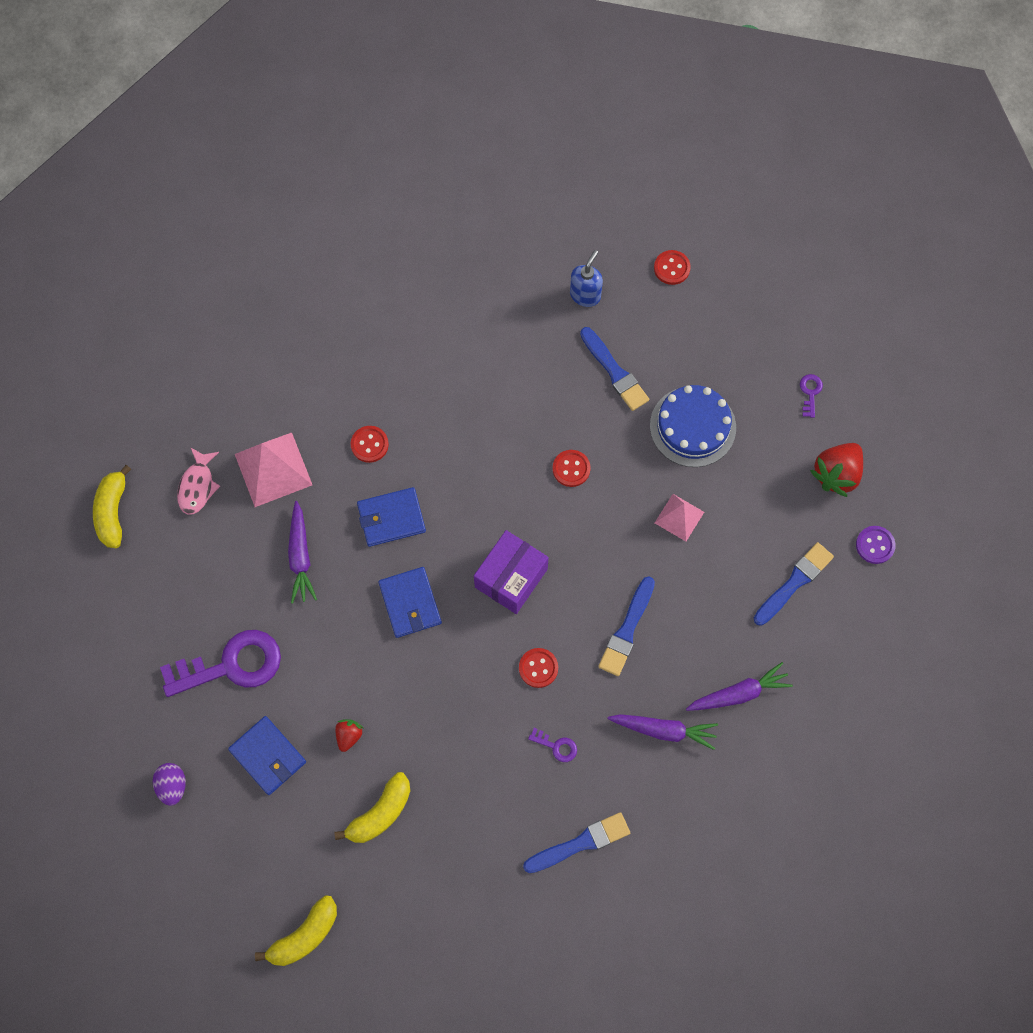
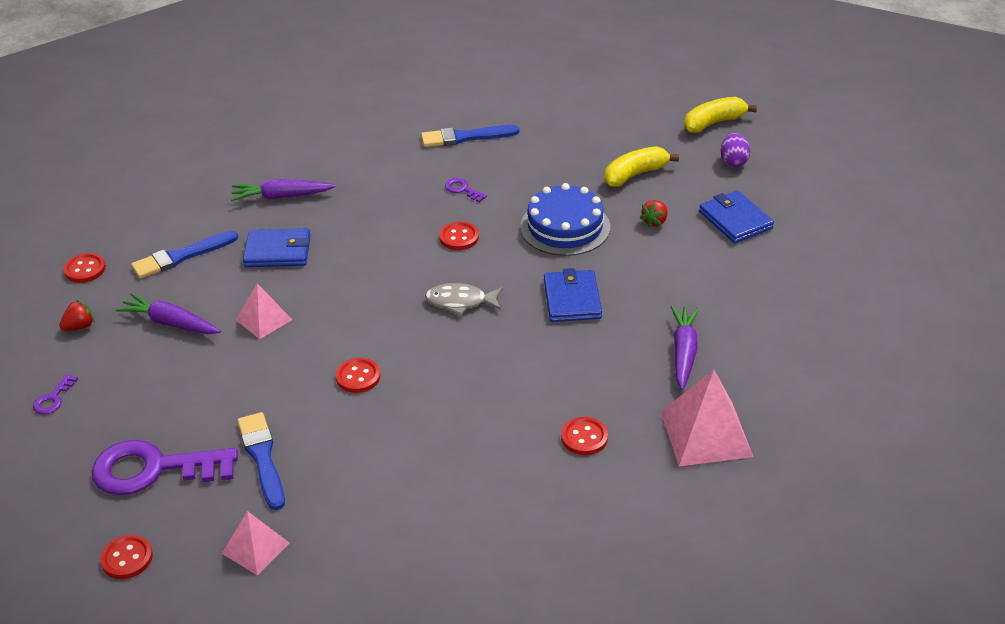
camera: 165 degrees left, 30 degrees down
(113, 512) = (905, 426): yellow banana -> none
(172, 786) = (829, 215): purple egg -> purple egg (733, 162)
(197, 486) = (800, 433): pink fish -> none
(231, 665) = (767, 283): purple key -> purple key (153, 469)
(391, 518) = (575, 368): blue wallet -> blue wallet (278, 251)
(511, 578) = (460, 302): purple box -> grey fish
(585, 295) = (255, 548): blue soap dispenser -> pink pyramid
(627, 630) = (362, 249): blue brush -> none
(663, 730) = (362, 185): purple carrot -> purple carrot (171, 323)
(692, 426) = (203, 391): blue cake -> blue cake (565, 227)
(836, 474) = (80, 326): red strawberry -> red strawberry, size x0.53
(875, 545) = (85, 269): purple button -> red button

